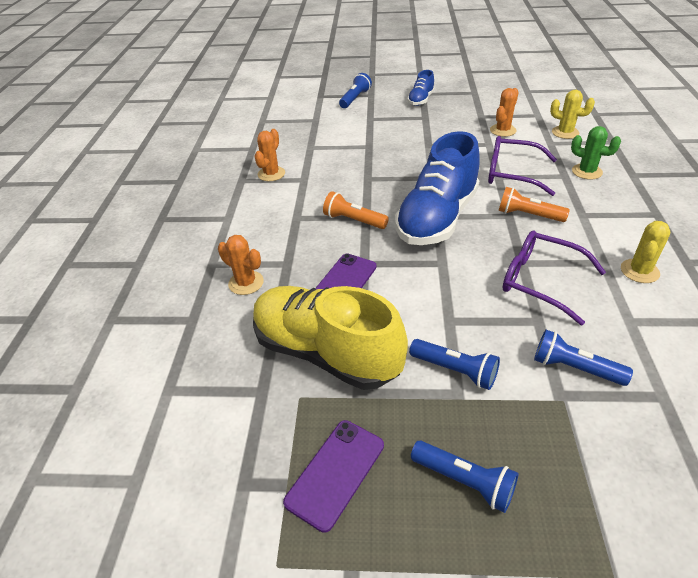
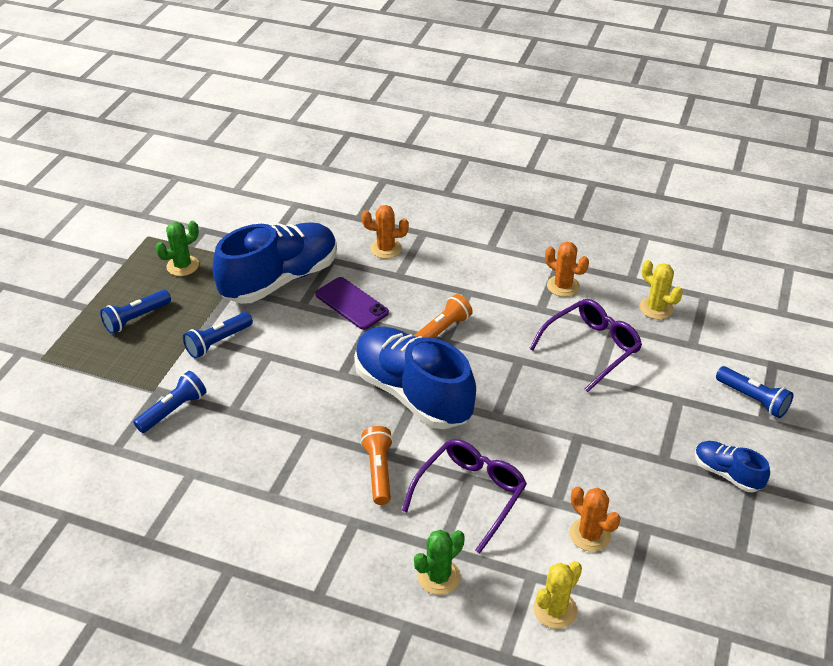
camera: 105 degrees right, 0 degrees up
(246, 283) = (386, 249): orange cactus -> orange cactus turned 45 degrees clockwise
(326, 352) = (280, 279): yellow shoe -> blue shoe
(335, 473) = (182, 266): purple phone -> green cactus
(528, 215) = (379, 472): orange flashlight -> orange flashlight turned 45 degrees counterclockwise
(540, 281) = (275, 434): purple glasses -> purple glasses (591, 348)
(639, 271) = (242, 518): yellow cactus -> yellow cactus (656, 308)

